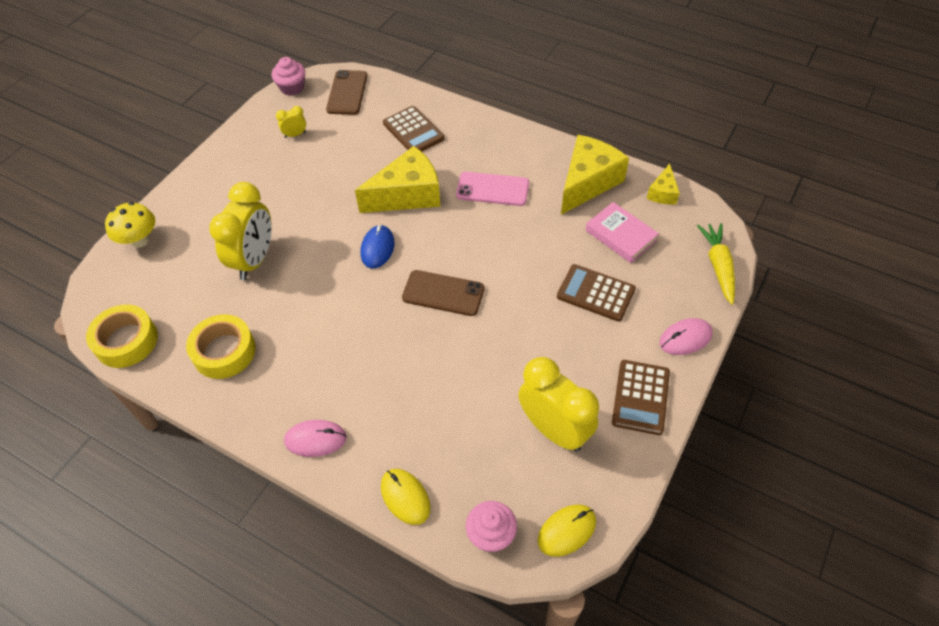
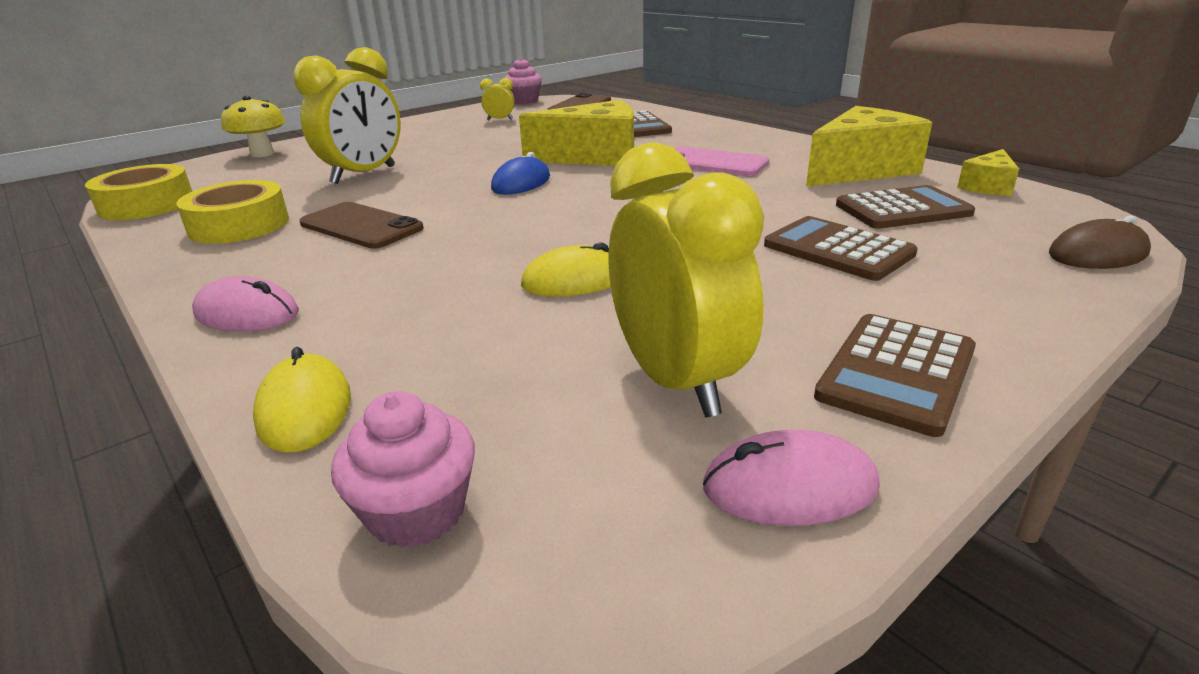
camera: 20 degrees right, 25 degrees down
(443, 293) = (580, 221): brown phone -> brown phone (361, 226)
(566, 531) = (608, 556): yellow mouse -> yellow mouse (574, 280)
(620, 235) = (902, 209): pink book -> brown calculator
(685, 338) = (1019, 317): pink mouse -> pink mouse (789, 487)
(718, 266) = (1097, 253): yellow carrot -> brown mouse

